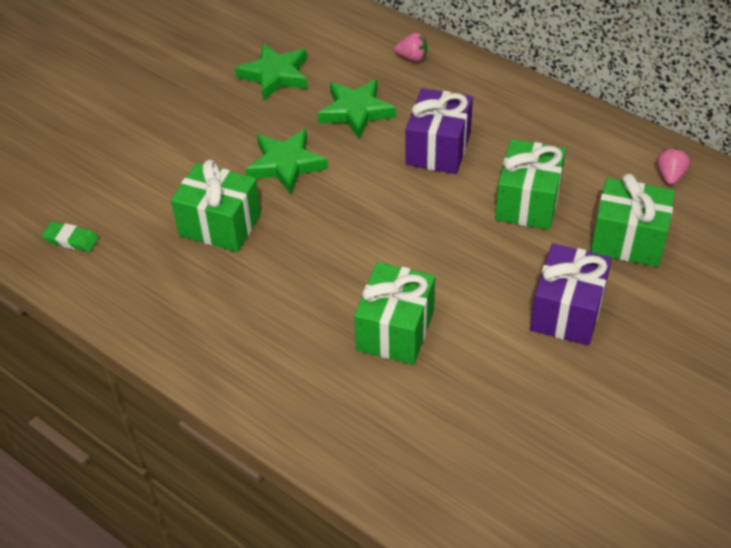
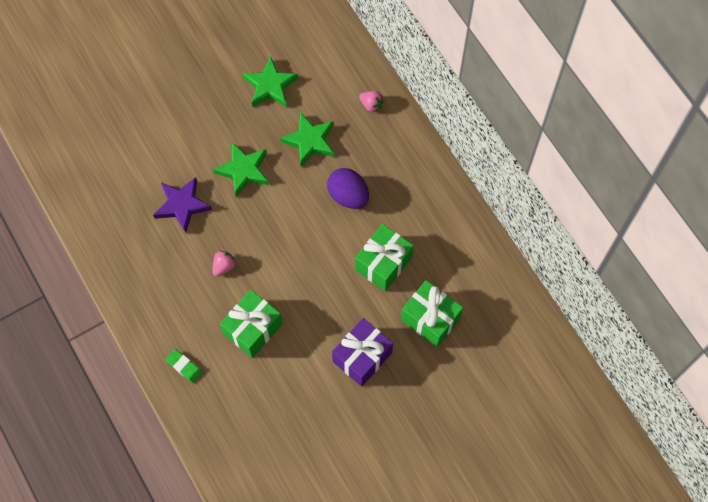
camera: 20 degrees right, 20 degrees up
(71, 239) = (87, 181): green eraser -> green eraser (184, 366)
(220, 225) = (182, 205): green gift -> purple star
(438, 149) = (348, 196): purple gift -> purple egg
(670, 176) = (488, 279): pink strawberry -> pink strawberry (224, 266)

